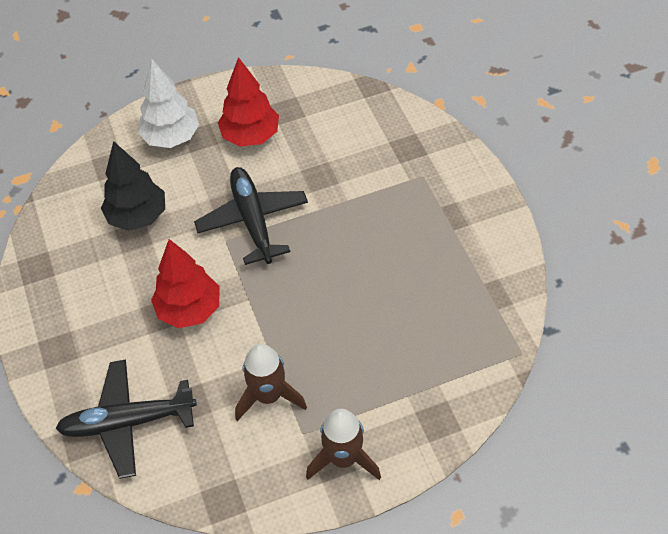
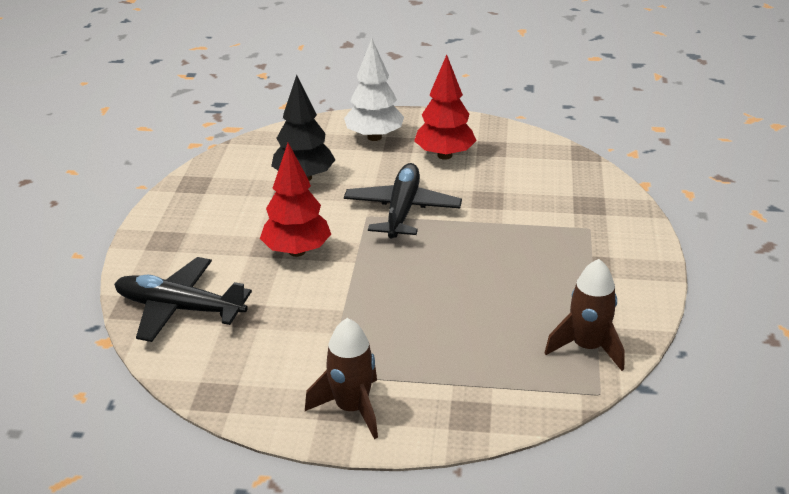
camera: 25 degrees right, 20 degrees down
(268, 396) = (318, 335): brown rocket -> brown rocket (587, 347)

